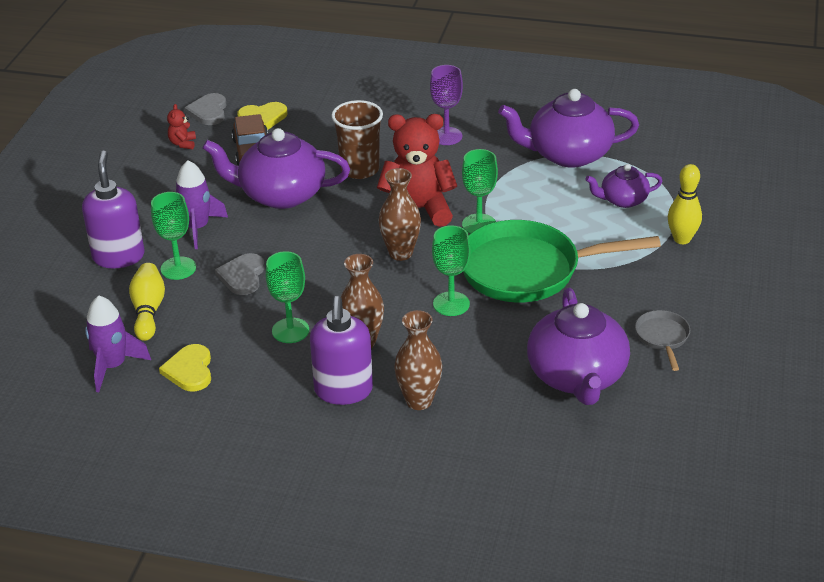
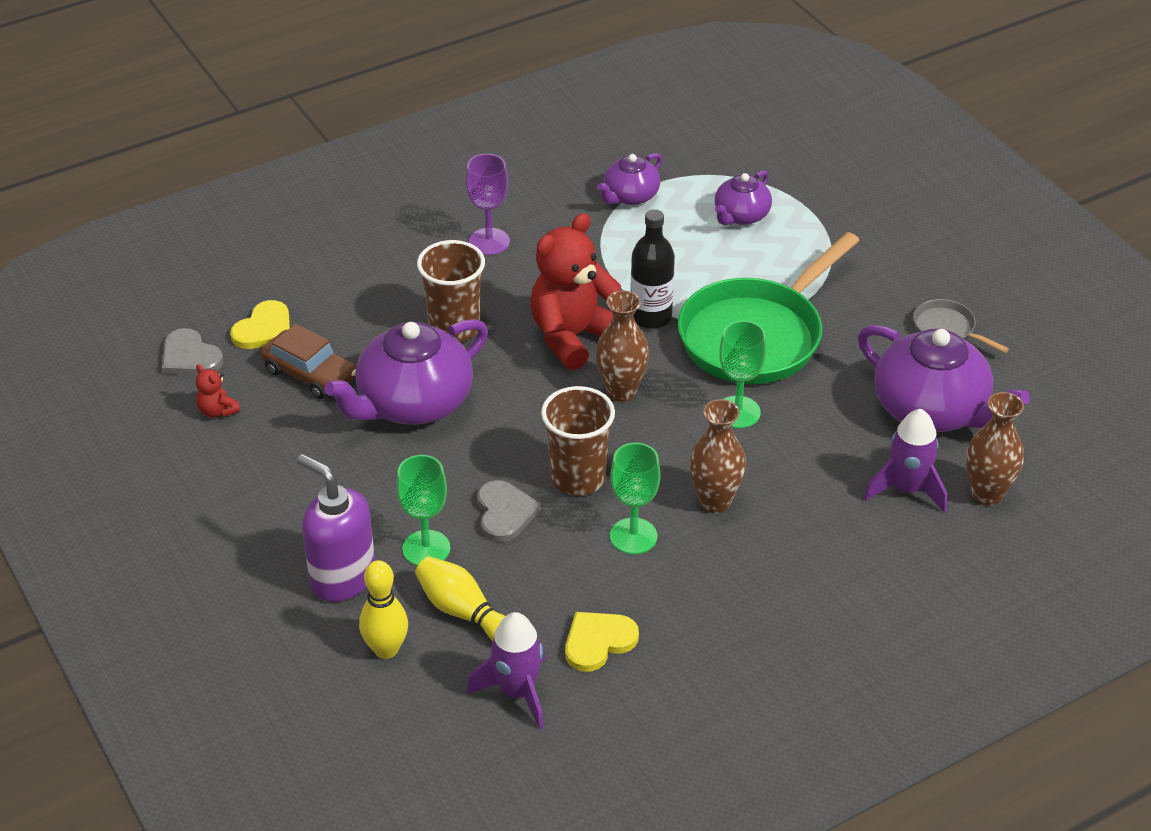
camera: 45 degrees left, 5 degrees up
(189, 370) = (598, 642): yellow heart -> yellow heart turned 105 degrees clockwise
(197, 228) = (380, 493): purple rocket -> purple rocket (907, 489)
(242, 276) = (504, 513): grey heart -> grey heart turned 150 degrees counterclockwise
(307, 282) = (578, 478): none -> brown cup
(343, 391) = (766, 560): purple soap dispenser -> none
(419, 401) = (841, 523): brown vase -> brown vase (986, 494)
(479, 224) = (651, 317): green goblet -> black bottle
(568, 154) = (630, 196): purple teapot -> purple teapot, size x0.55
(682, 239) = (839, 225): yellow bowling pin -> yellow bowling pin (386, 649)

